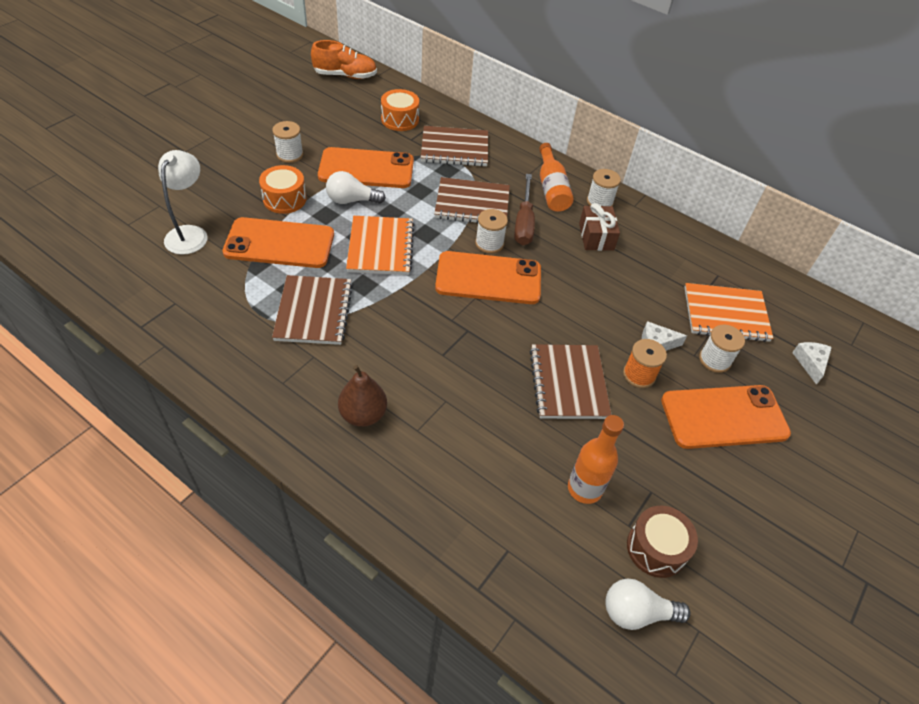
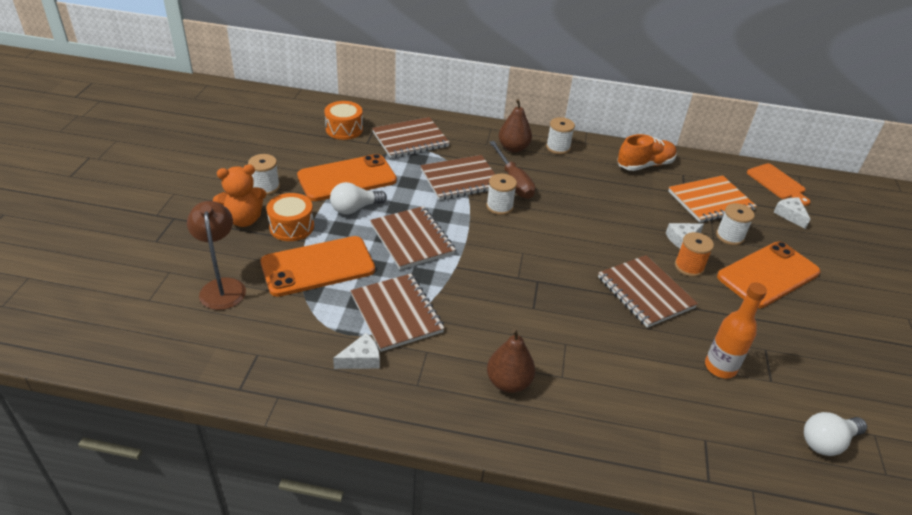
camera: 25 degrees left, 10 degrees down
(190, 233) = (222, 287): white lamp -> brown lamp
(250, 179) = (244, 219): none -> orange teddy bear
(253, 341) = (361, 359): none -> white cheese
(345, 75) = (264, 105): orange shoe -> orange shoe (644, 165)
(381, 247) = (412, 239): orange notebook -> brown notebook
(488, 278) = (521, 234): orange phone -> none
(551, 188) = (513, 148): orange bottle -> brown pear
(596, 237) = (576, 174): brown gift -> none
(656, 548) = (801, 389): brown drum -> none
(827, 322) = (777, 183): none -> orange cutting board

